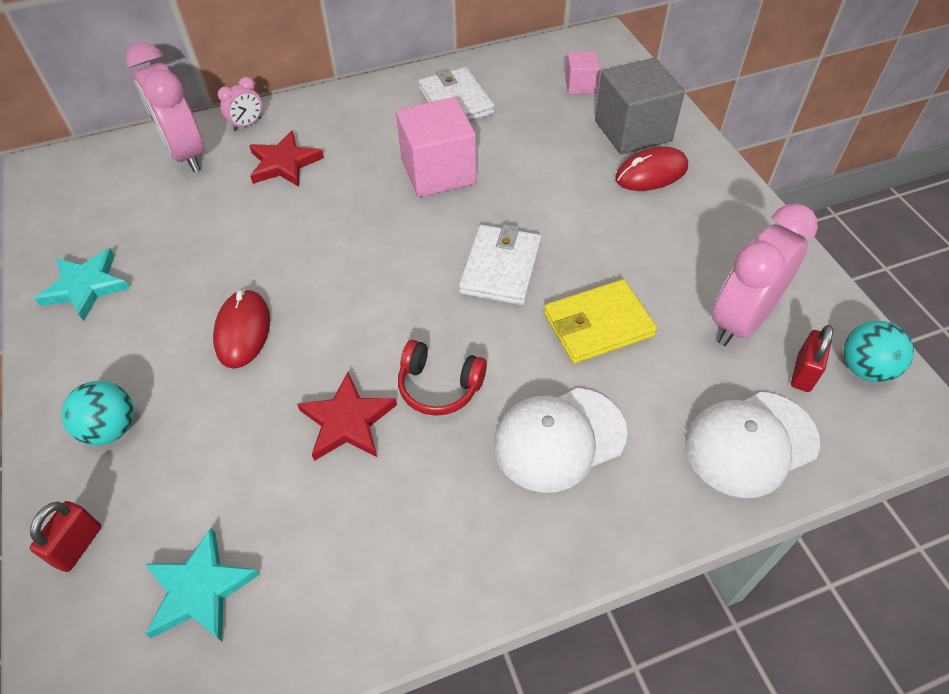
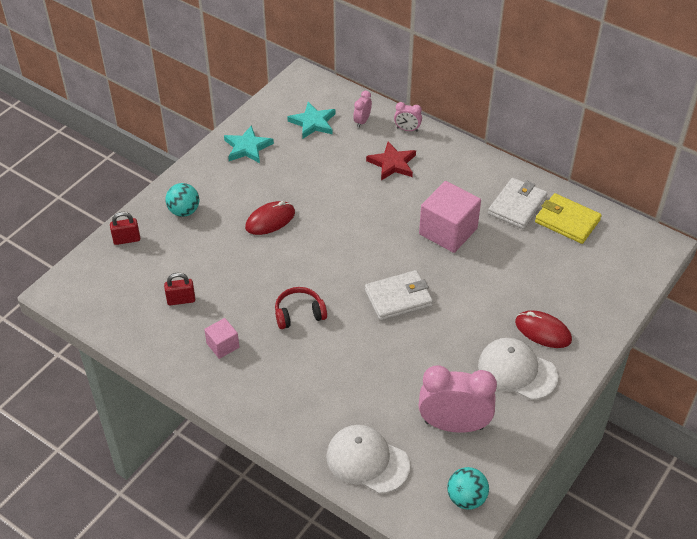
camera: 55 degrees right, 5 degrees down
(186, 154) = (362, 121): pink clock -> pink clock, size x0.47
(199, 589) = (137, 290): turquoise star -> turquoise star (313, 122)
(347, 421) = (252, 290): red star -> none
(439, 386) = (299, 314): red headphones -> red headphones turned 90 degrees clockwise
(559, 439) = (306, 377): white cap -> white cap (517, 371)
(580, 85) = (596, 257): pink cube -> pink cube (223, 345)
(598, 325) = (394, 360): yellow wallet -> yellow wallet (567, 221)
(632, 131) = (575, 304): grey cube -> none
(803, 373) = (437, 469): red padlock -> red padlock (181, 300)

